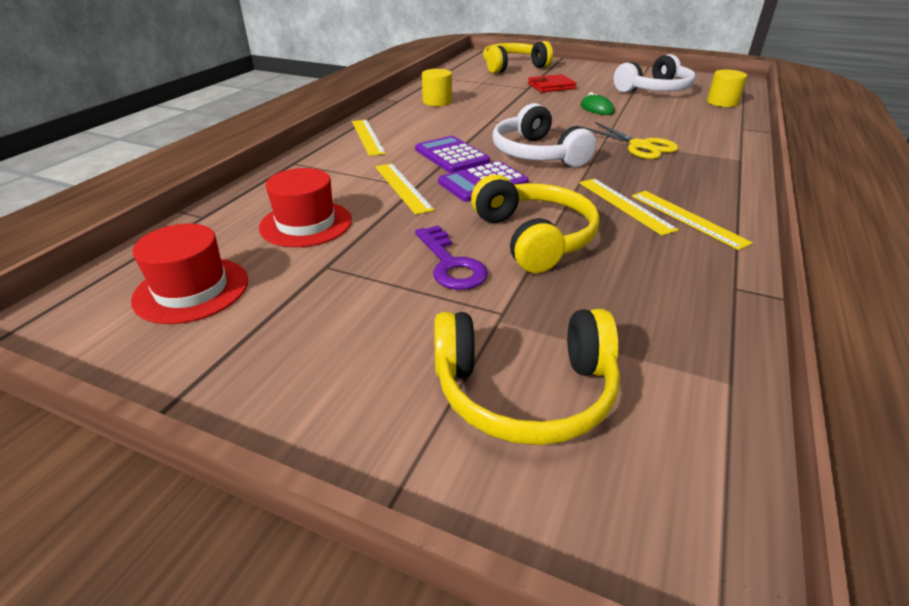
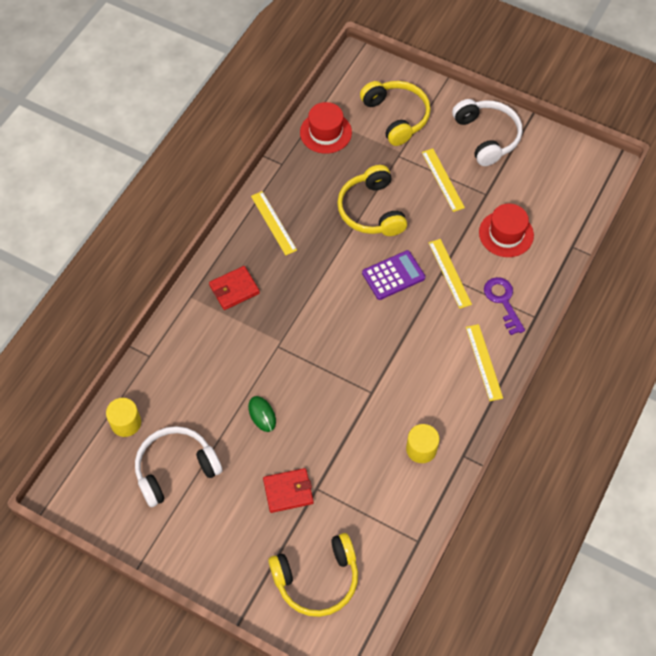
camera: 175 degrees left, 25 degrees up
(191, 290) = (549, 181): red hat -> red hat (325, 132)
(451, 155) = (413, 320): purple calculator -> none
(451, 264) = (420, 191): purple key -> purple key (503, 301)
(524, 391) = (396, 116): yellow headphones -> yellow headphones turned 60 degrees clockwise
(537, 154) = (345, 318): white headphones -> white headphones (487, 136)
(625, 205) = (305, 240): yellow ruler -> yellow ruler (442, 180)
(640, 146) = (256, 326): yellow scissors -> none
(690, 166) = (234, 289): none -> red wallet

